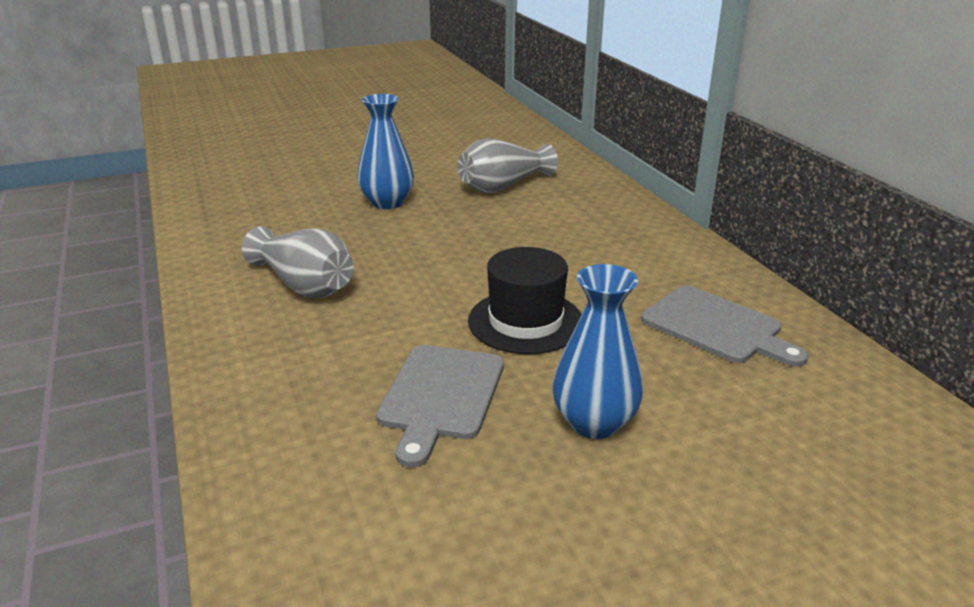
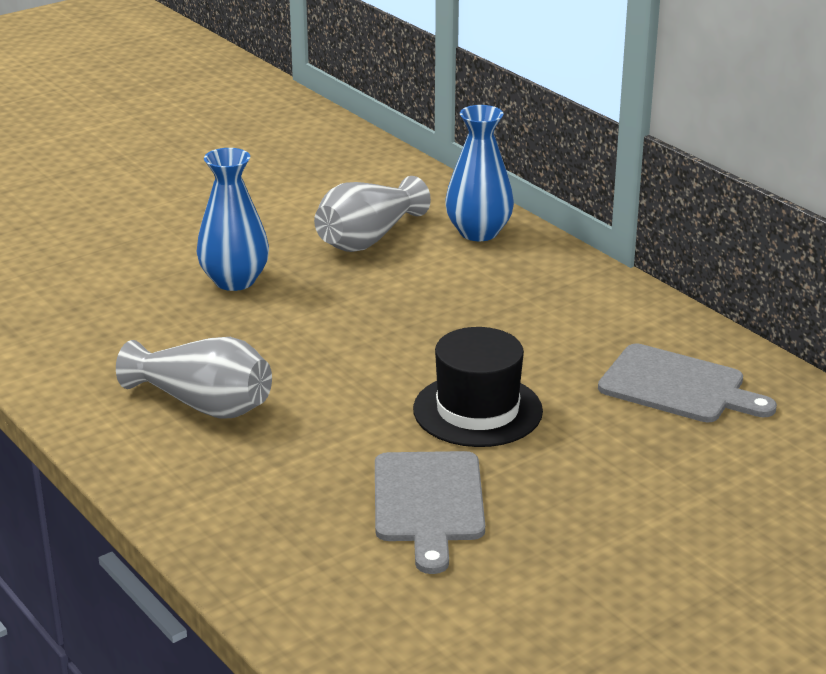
camera: 15 degrees left, 0 degrees up
(594, 423) = (592, 504): blue vase -> blue vase (478, 232)

